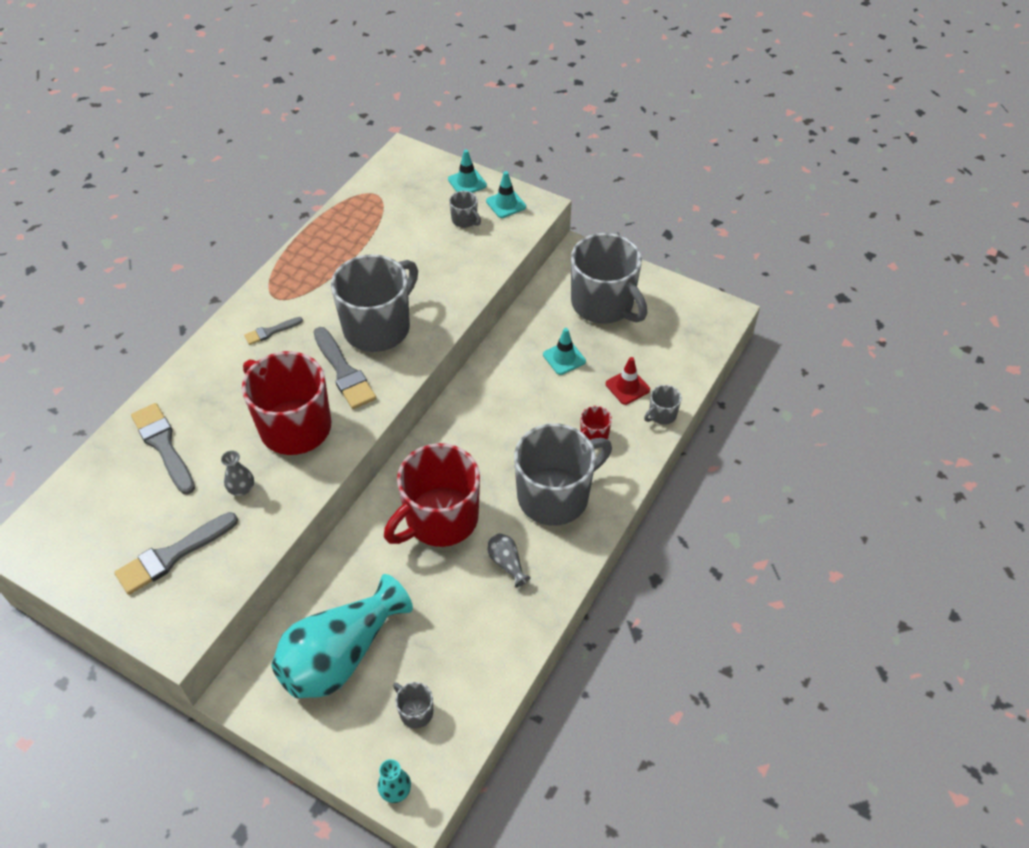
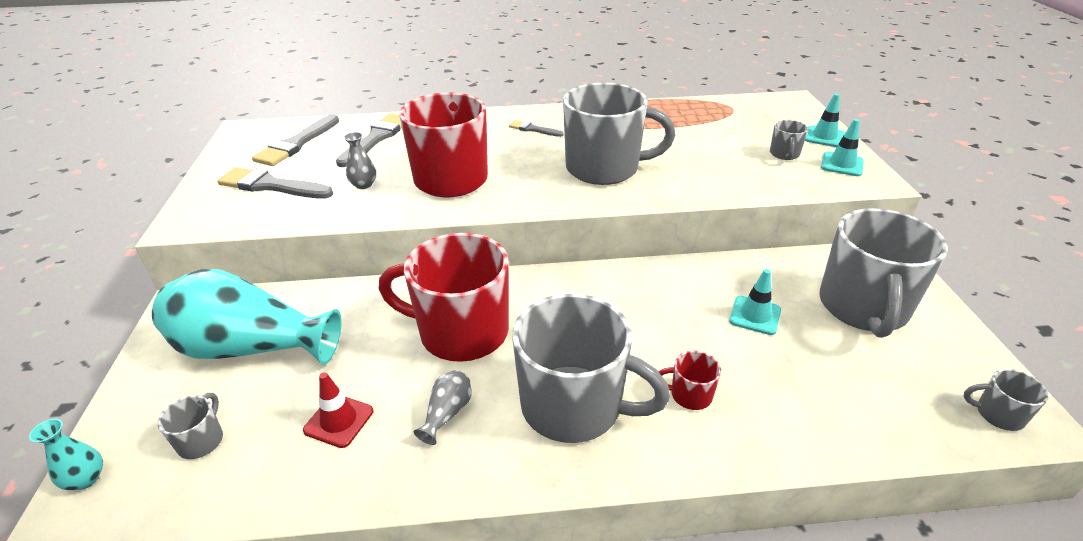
camera: 55 degrees right, 15 degrees down
(344, 372) = (536, 175): grey brush -> grey brush (297, 144)
(627, 387) = (792, 388): red traffic cone -> red traffic cone (339, 421)
(661, 415) = (799, 445): grey mug -> grey mug (998, 414)

